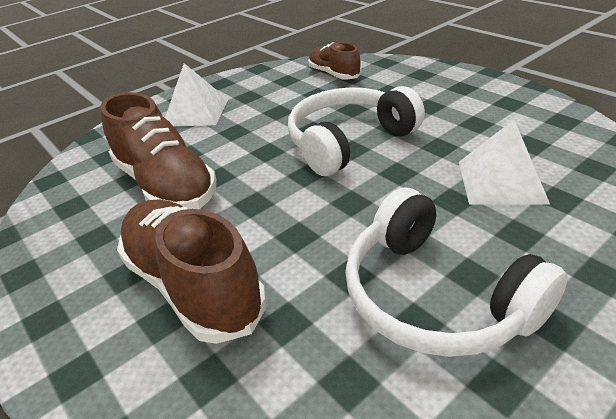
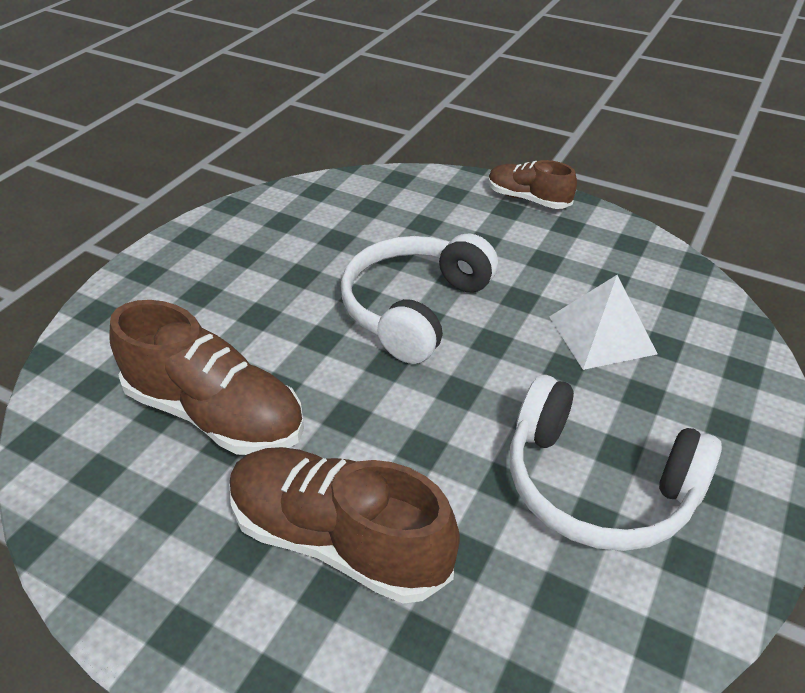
camera: 25 degrees left, 5 degrees up
(196, 112) = (184, 292): white pyramid -> none
(333, 74) = (342, 205): brown shoe -> brown shoe (528, 199)

